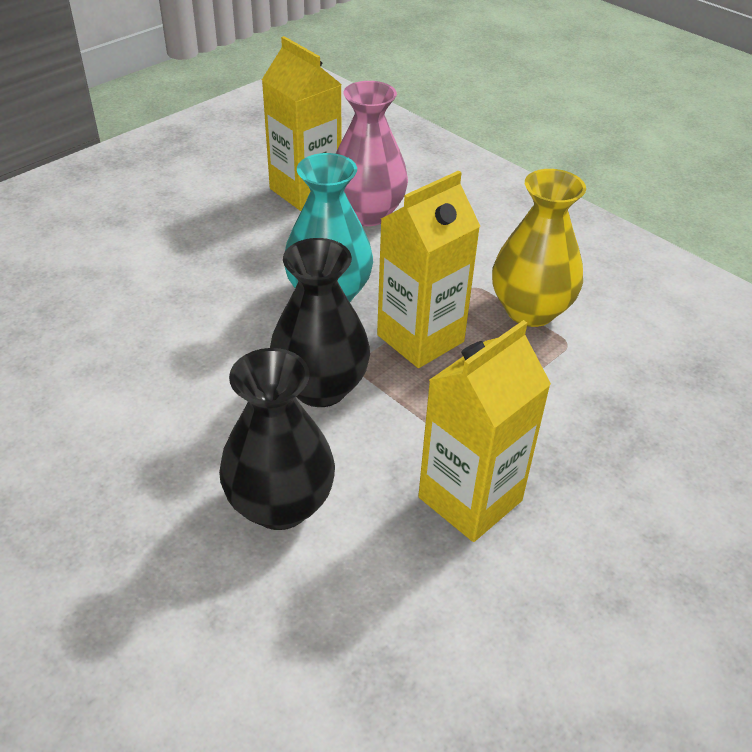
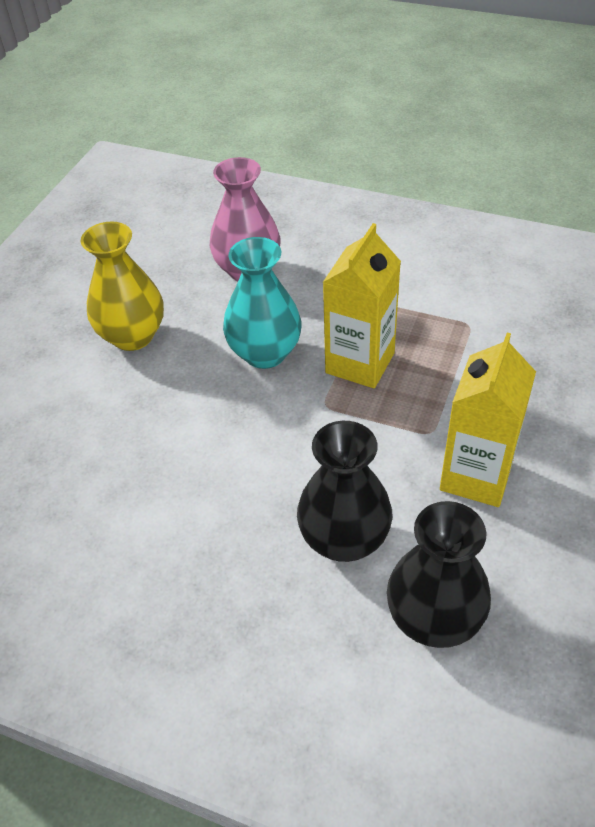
camera: 20 degrees left, 5 degrees up
(305, 191) = (183, 267): yellow carton -> none
(320, 387) = (311, 434): black vase -> black vase (434, 619)
(530, 310) = (426, 308): yellow vase -> yellow vase (132, 336)

